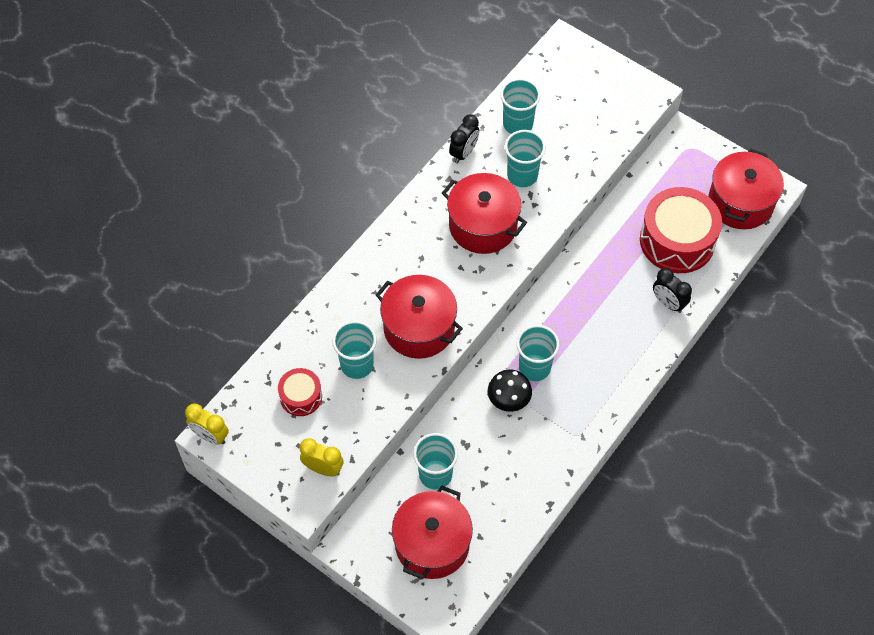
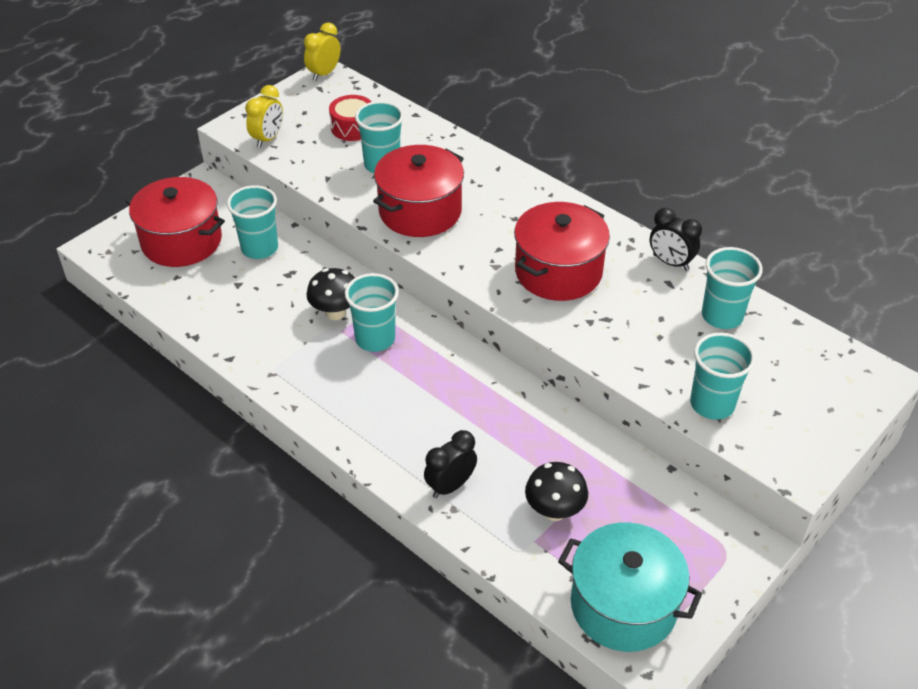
camera: 95 degrees right, 15 degrees down
(522, 175) = (636, 313): turquoise cup -> turquoise cup (712, 404)
(677, 240) = (554, 510): red drum -> black mushroom
(740, 202) = (623, 605): red pot -> turquoise pot

